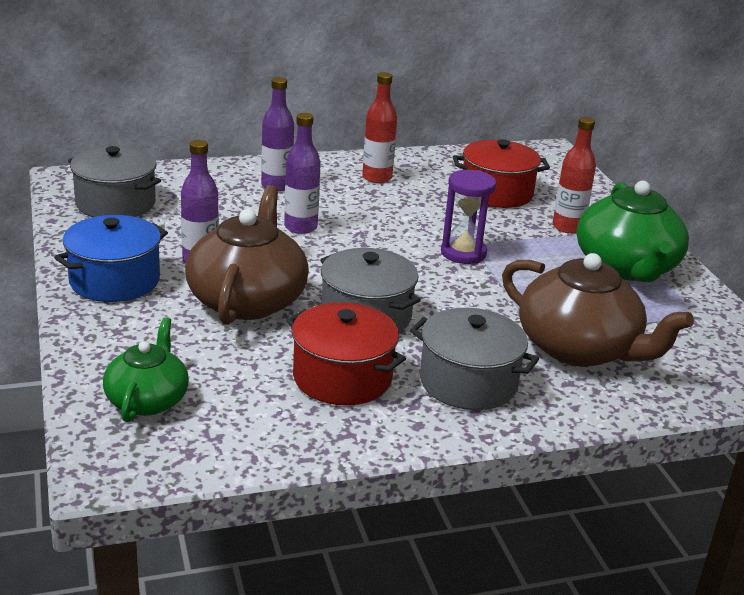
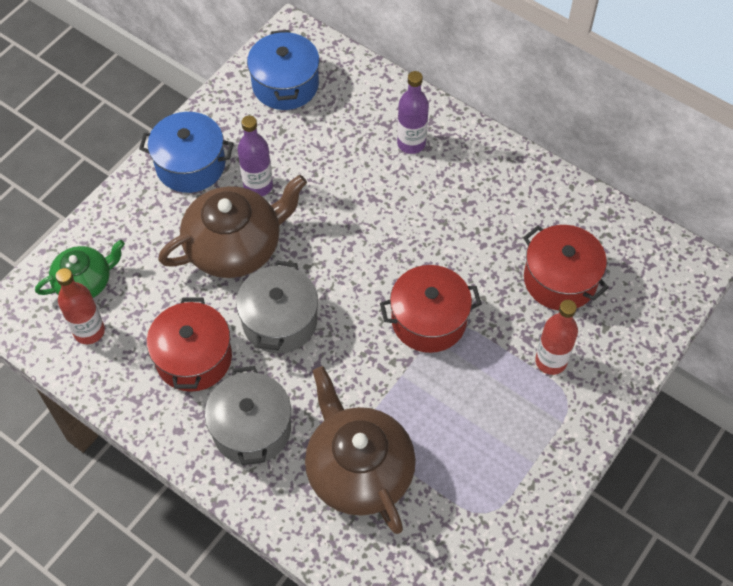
camera: 55 degrees right, 30 degrees up
(115, 203) = (285, 84): grey pot -> blue pot
(300, 227) = (363, 202): purple bottle -> none
(377, 178) = (495, 190): red bottle -> red bottle (89, 331)
(463, 253) = (428, 320): purple hourglass -> red pot
(579, 348) = (358, 469): brown teapot -> brown teapot turned 150 degrees clockwise
(626, 267) = (522, 437): green teapot -> none

